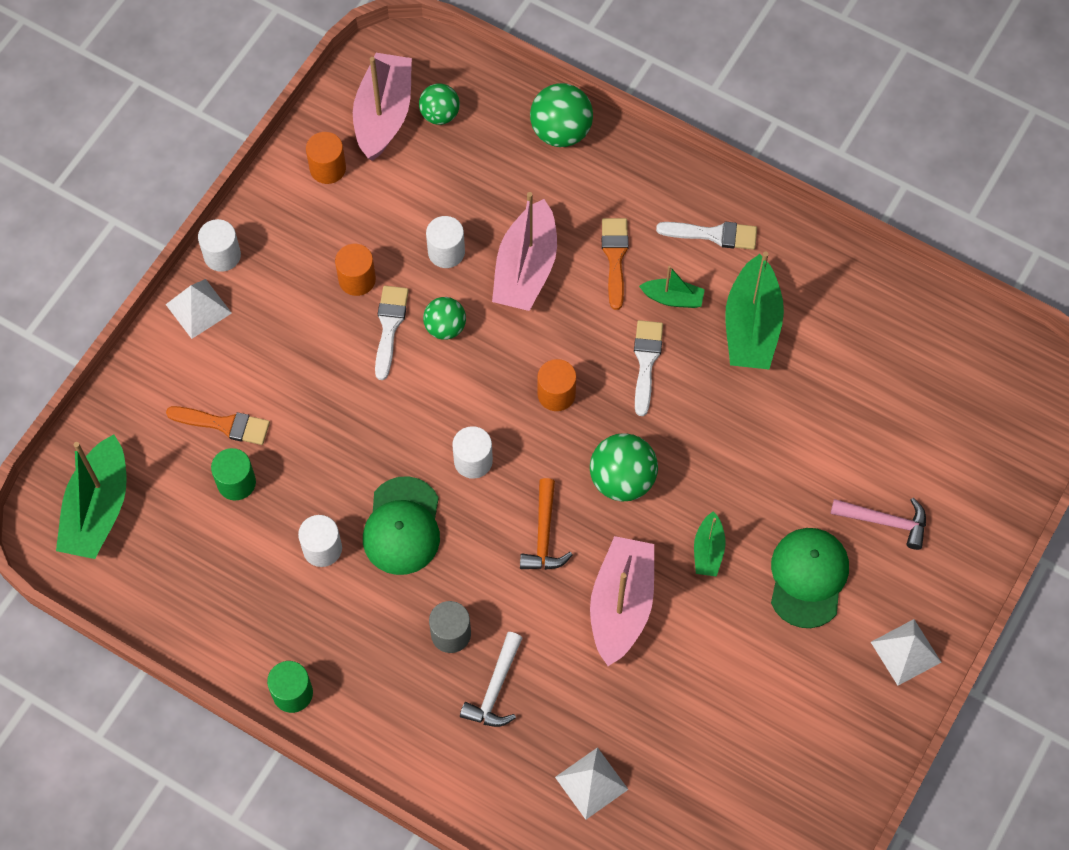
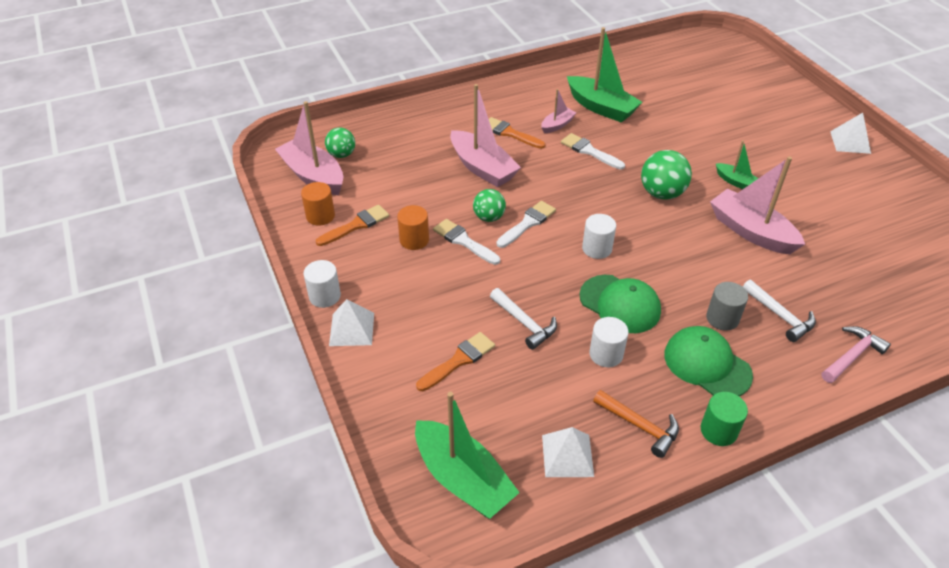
camera: 55 degrees left, 20 degrees down
(236, 482) = (513, 377): green cylinder -> none
(312, 453) = (524, 323): none -> white hammer
(339, 211) = (356, 225): none -> orange brush
(446, 252) = (437, 193): white cylinder -> none
(544, 535) = (676, 242): orange hammer -> orange hammer (640, 426)
(556, 394) = (579, 193): orange cylinder -> none
(561, 131) = (408, 117): green ball -> none
(591, 783) = (879, 302): white pyramid -> white pyramid (567, 455)
(673, 298) = (557, 125): green boat -> pink boat
(713, 234) = (531, 96): white brush -> white brush (527, 223)
(808, 578) = (779, 154): green cap -> green cap (707, 364)
(885, 522) = (761, 115): pink hammer -> pink hammer (852, 356)

